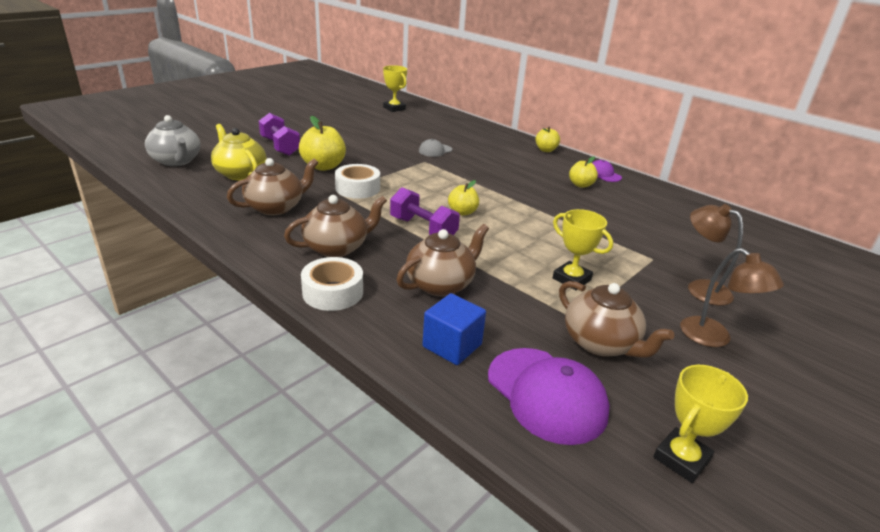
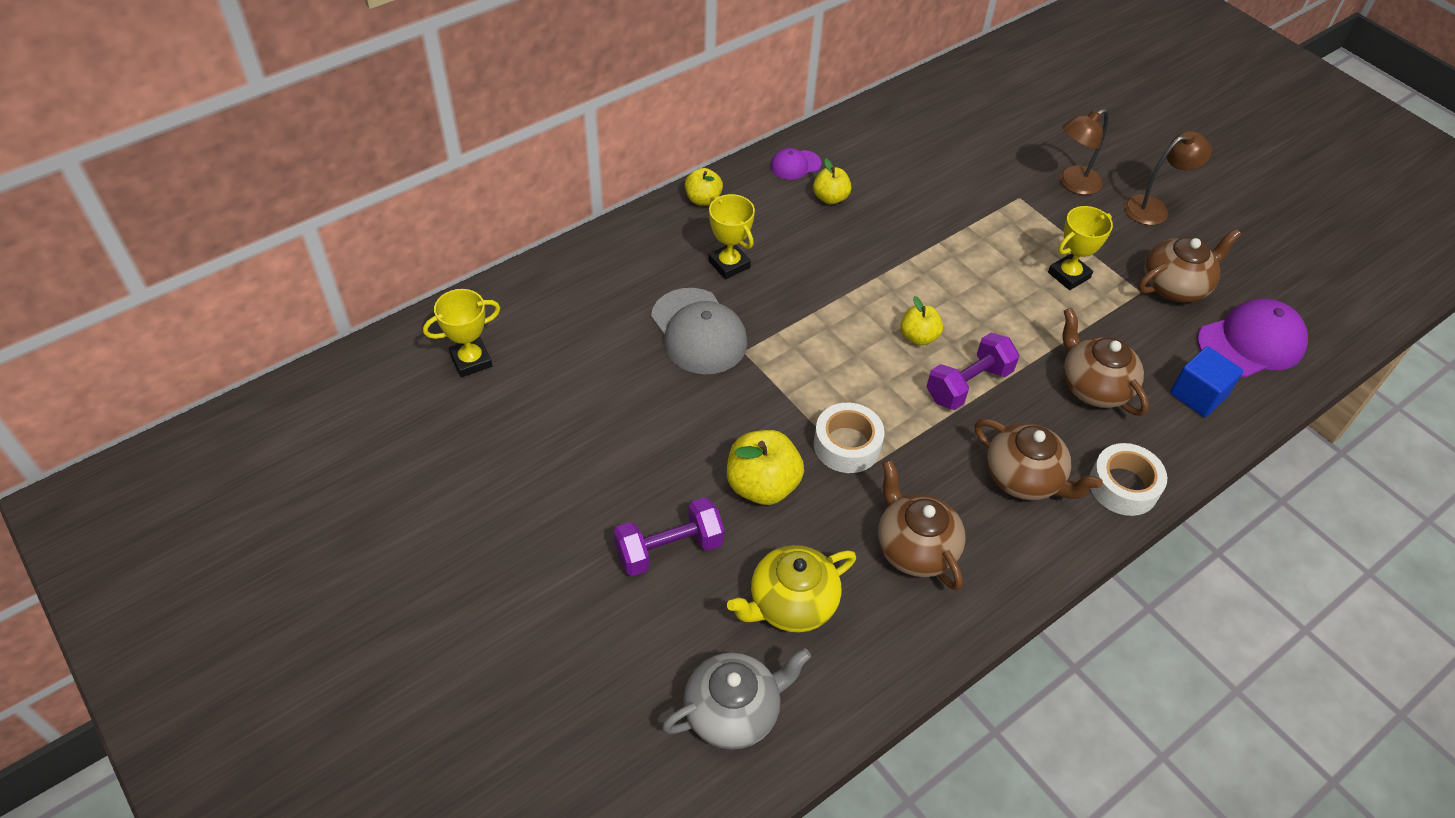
camera: 80 degrees left, 20 degrees up
(337, 248) = (1024, 478): brown teapot -> brown teapot turned 150 degrees clockwise
(435, 150) = (698, 332): grey cap -> grey cap, size x1.92
(681, 459) = (1303, 284): yellow trophy -> yellow trophy (729, 264)

